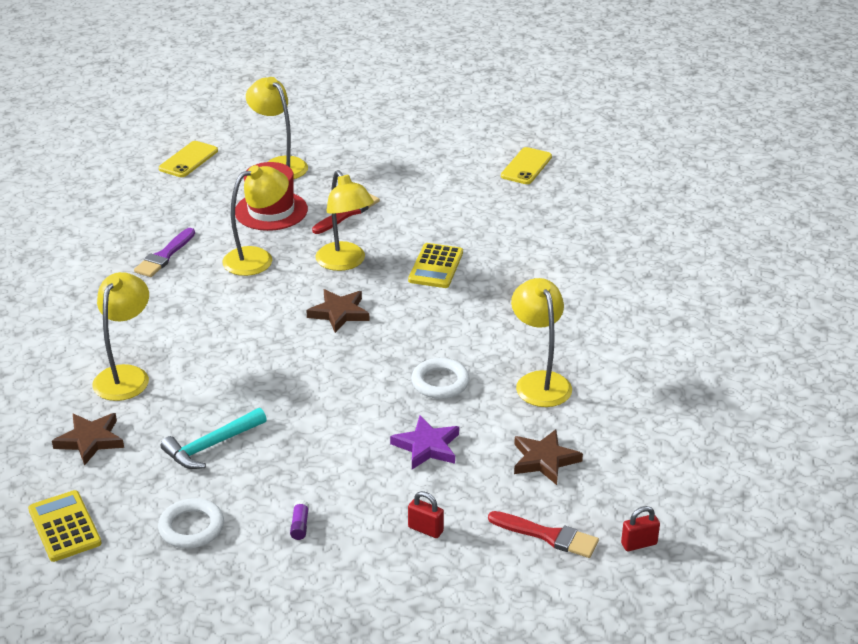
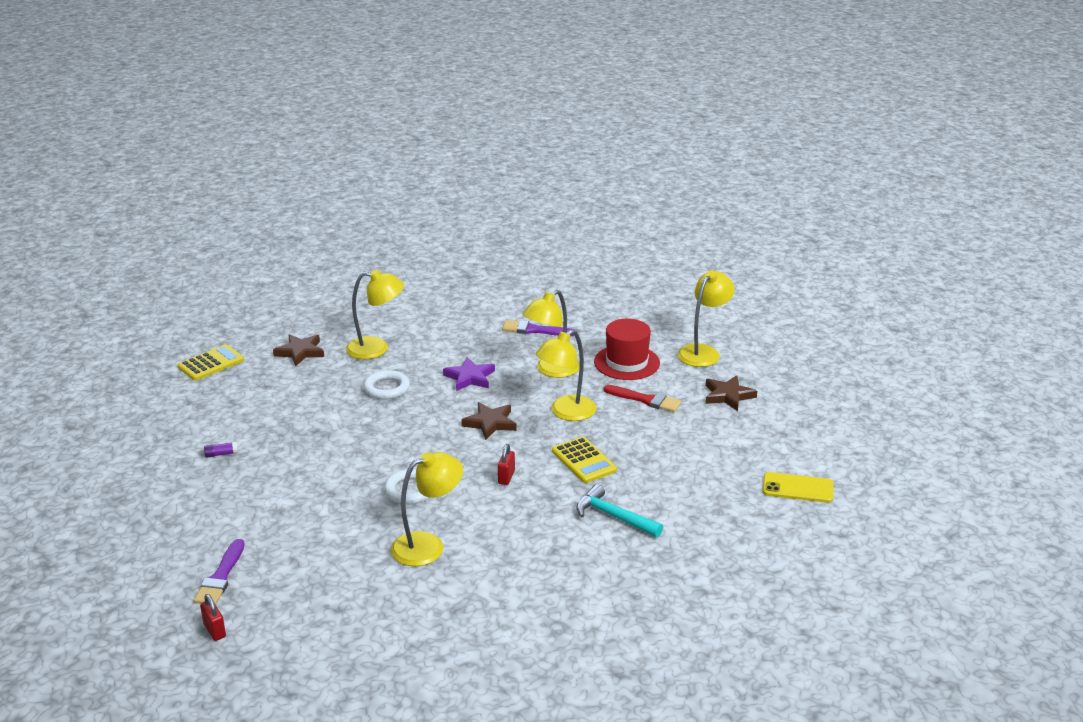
camera: 75 degrees right, 5 degrees down
(188, 160) = (682, 310): yellow phone -> none
(191, 527) = (214, 410): white ring -> white ring (387, 388)
(211, 446) = (304, 400): turquoise hammer -> turquoise hammer (614, 516)
(257, 258) = (551, 370): yellow lamp -> yellow lamp turned 90 degrees clockwise
(425, 529) = (222, 512): red padlock -> red padlock (506, 477)
(427, 446) = (323, 497): purple star -> purple star (470, 377)
(435, 266) = (583, 461): yellow calculator -> yellow calculator turned 120 degrees counterclockwise
(544, 460) = (317, 562): brown star -> brown star (728, 396)
(548, 536) = (220, 577): red brush -> purple brush

